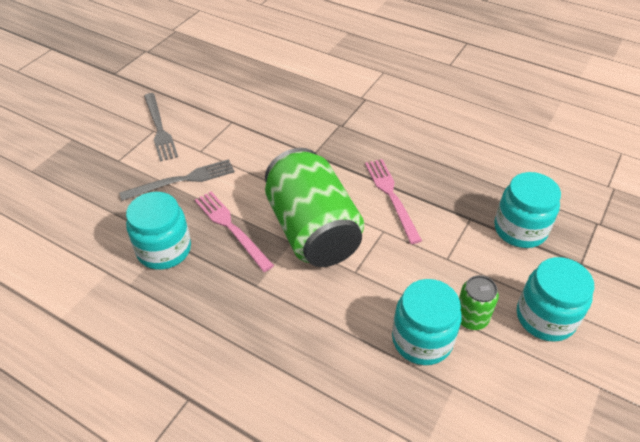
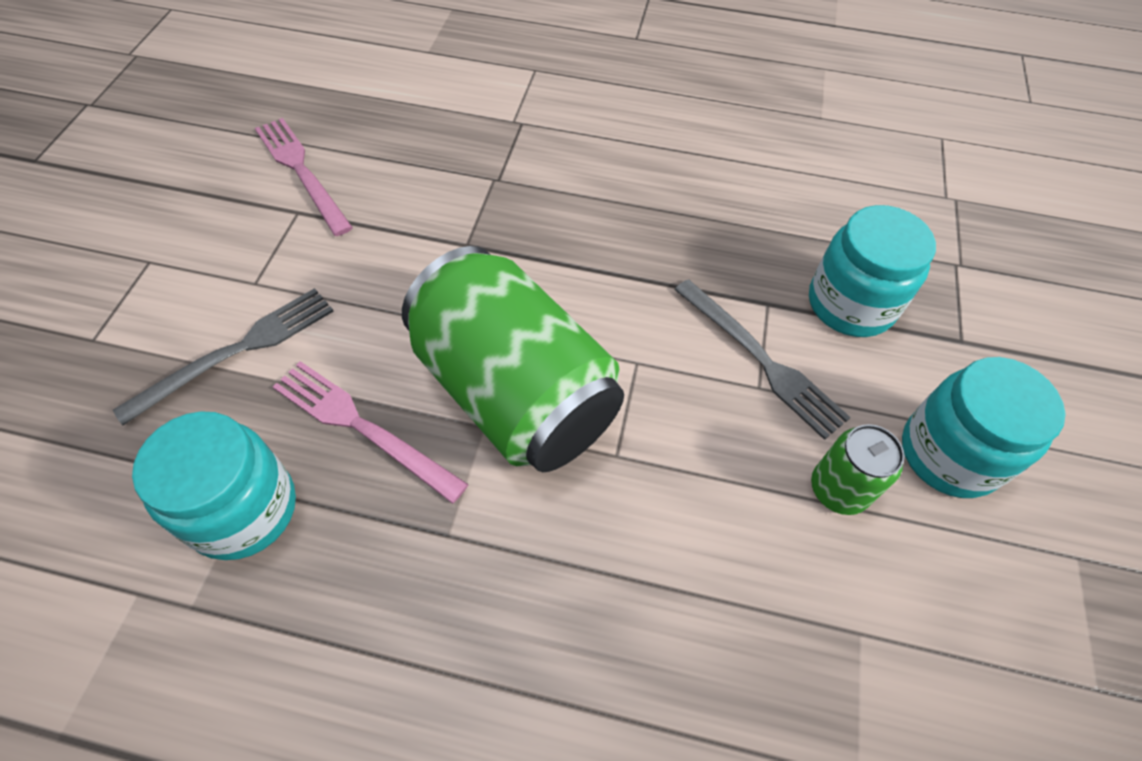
camera: 20 degrees left, 10 degrees up
(159, 129) = (159, 255): grey fork -> grey fork (761, 360)
(391, 196) = (627, 294): pink fork -> pink fork (301, 171)
(422, 339) = (776, 557): turquoise jar -> none

